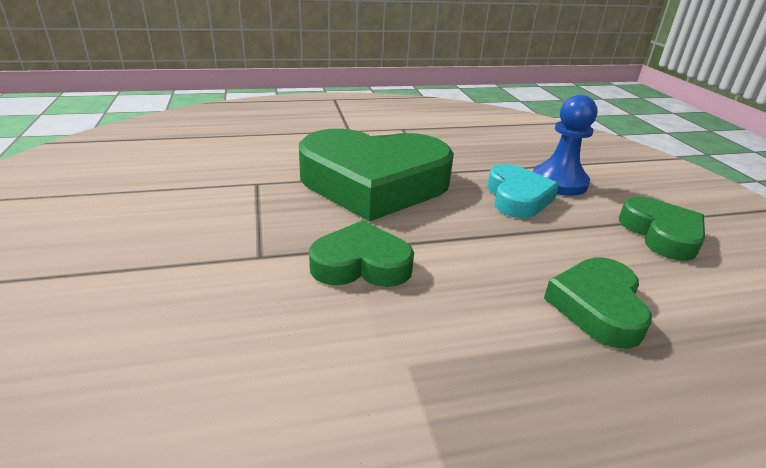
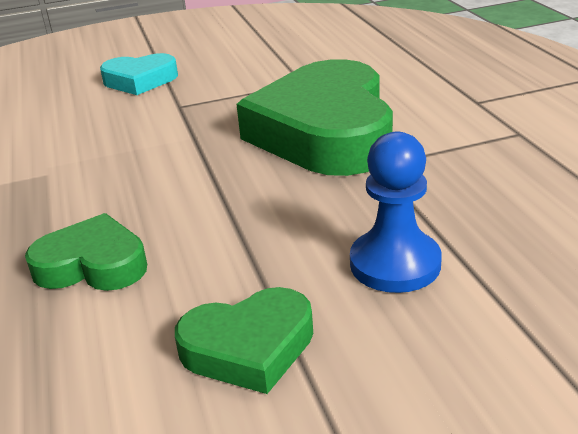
camera: 90 degrees right, 0 degrees up
(361, 264) = (167, 143): green heart -> none
(517, 197) = (325, 224): turquoise heart -> turquoise heart (140, 80)

